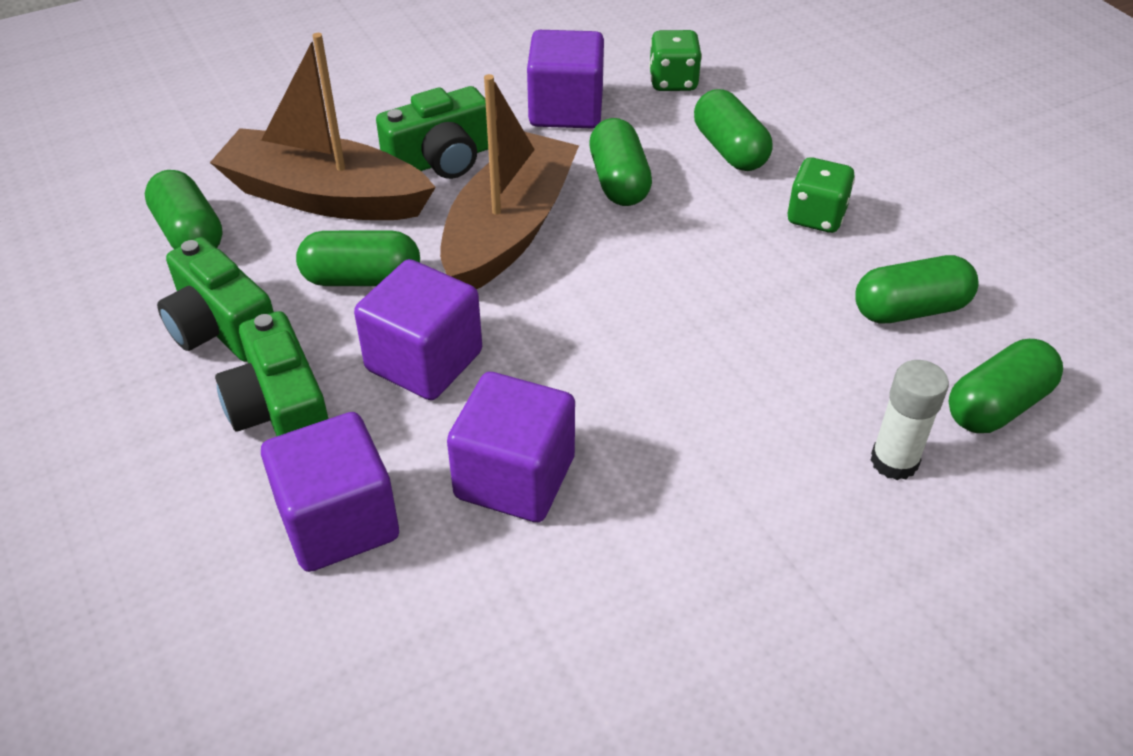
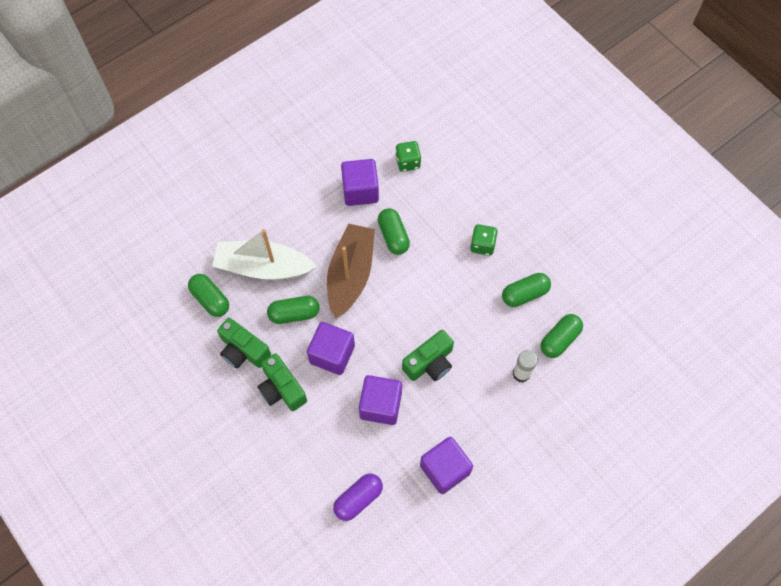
camera: 10 degrees left, 20 degrees up
(324, 197) = (263, 267): brown boat -> white boat
(338, 522) = (320, 436): purple cube -> purple cube (445, 469)
(394, 689) = (358, 499): none -> purple capsule
(441, 160) = (310, 235): green camera -> green camera (429, 363)
(729, 149) = (440, 207): green capsule -> none

